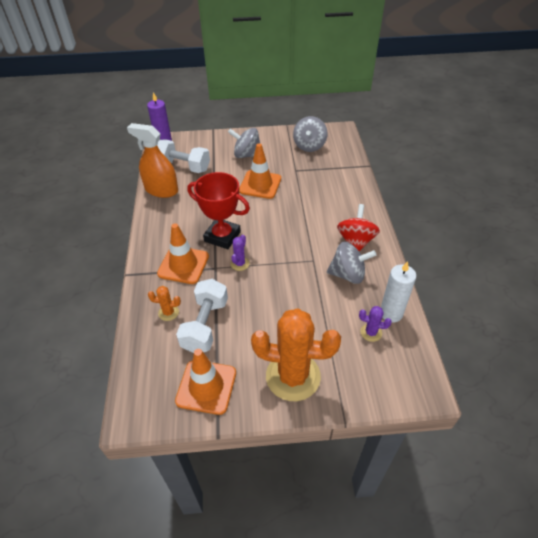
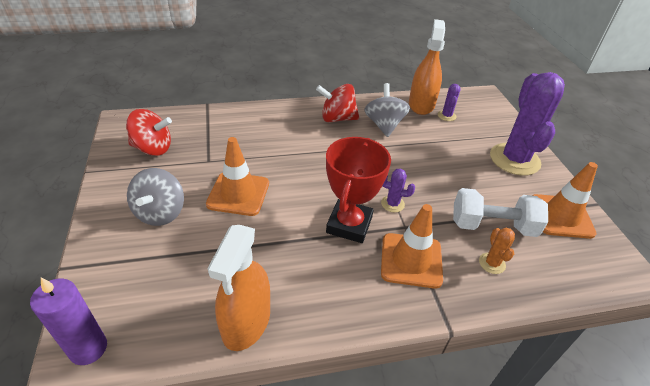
camera: 100 degrees left, 5 degrees down
(183, 166) = (178, 298): white dumbbell -> none
(293, 376) = (514, 159): orange cactus -> purple cactus
(309, 146) = (153, 148): grey spinning top -> red spinning top
(391, 313) = (421, 104): white candle -> orange spray bottle

